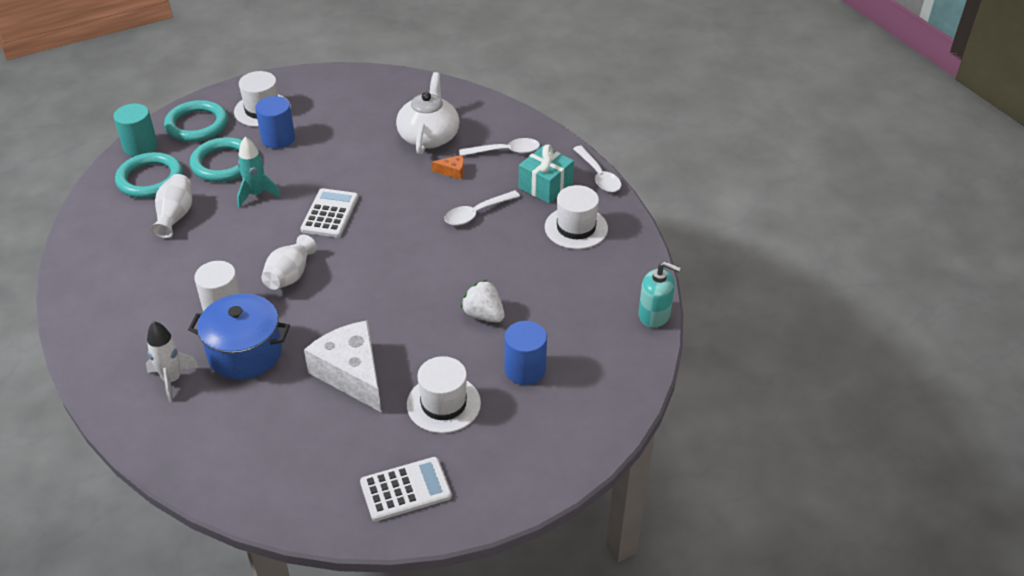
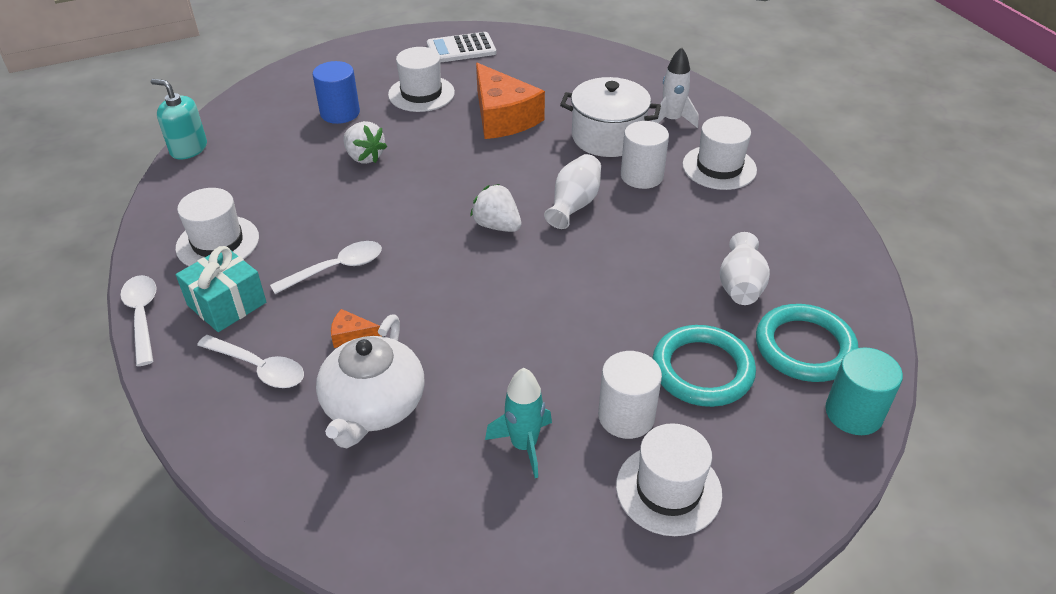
camera: 175 degrees left, 0 degrees up
(146, 322) = (719, 167): none -> white hat
(197, 125) = (777, 458): turquoise ring -> none
(245, 353) = (608, 137): blue pot -> white pot
(256, 194) = (637, 313): turquoise rocket -> turquoise rocket (524, 445)
(278, 139) = (626, 416): blue cylinder -> white cylinder
(329, 214) = (532, 278): white calculator -> none
(351, 373) = (503, 117): white cheese -> orange cheese
(356, 253) = (497, 225): none -> white strawberry
(505, 151) = (259, 368): white spoon -> white spoon turned 150 degrees counterclockwise

